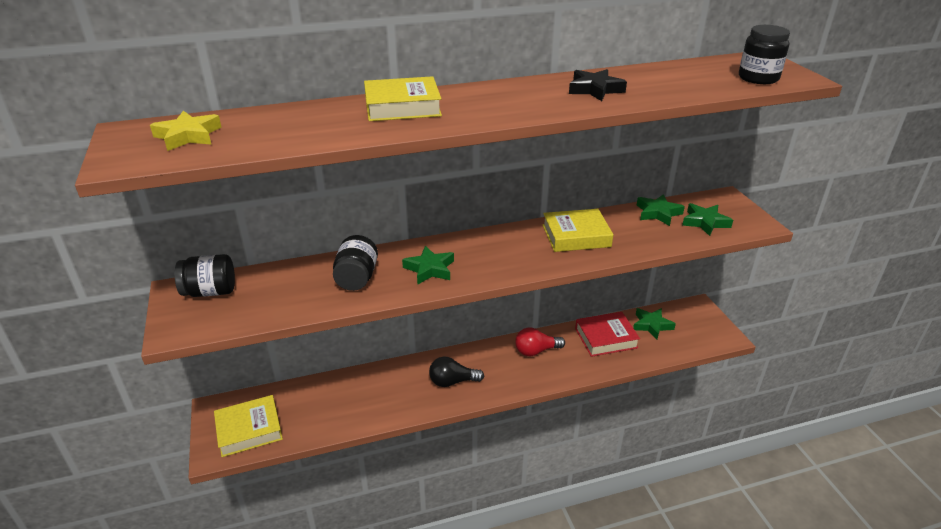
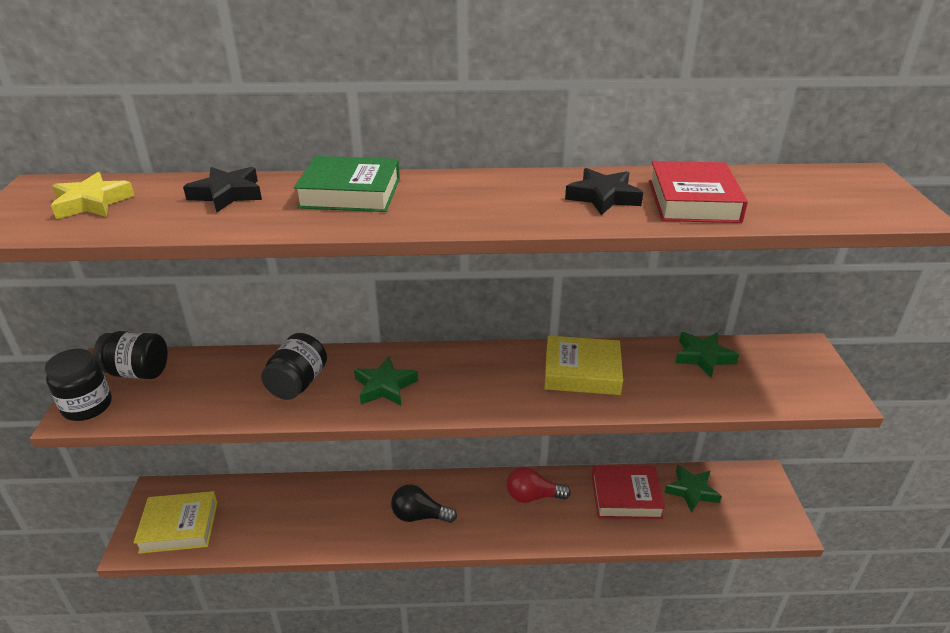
camera: 15 degrees right, 0 degrees up
(301, 118) = (227, 194): none -> black star
(402, 106) = (350, 193): yellow book -> green book
(658, 85) = (693, 201): none -> red book
(705, 222) = (762, 381): green star -> none
(758, 78) = (843, 206): black jar -> black jar (87, 406)

